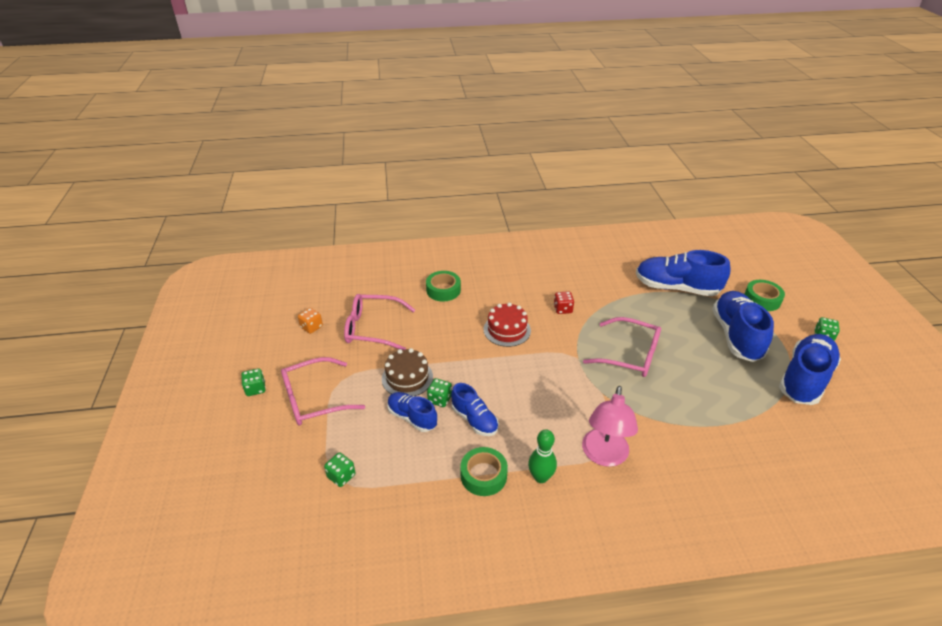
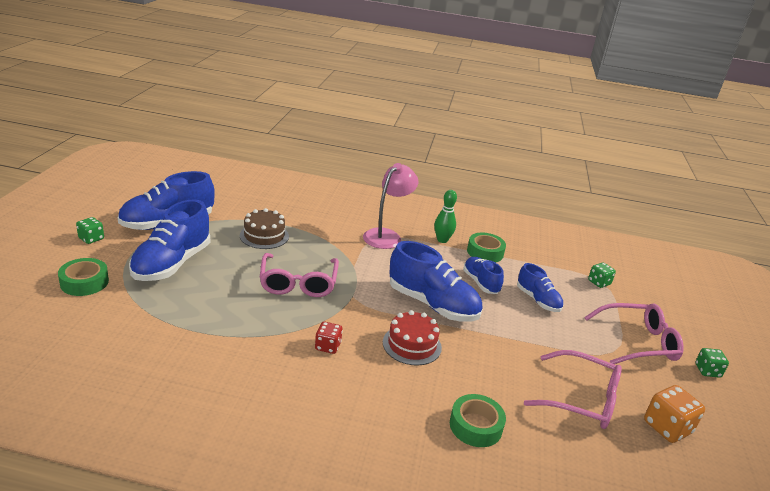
camera: 165 degrees left, 10 degrees down
(311, 327) = (667, 427): orange dice -> orange dice, size x1.57
(407, 378) = (540, 332): brown cake -> brown cake (264, 236)
(440, 399) = (509, 305): green dice -> none
(629, 355) = (298, 283): pink glasses -> pink glasses turned 135 degrees counterclockwise
(676, 288) = (159, 325): blue shoe -> blue shoe (432, 304)

